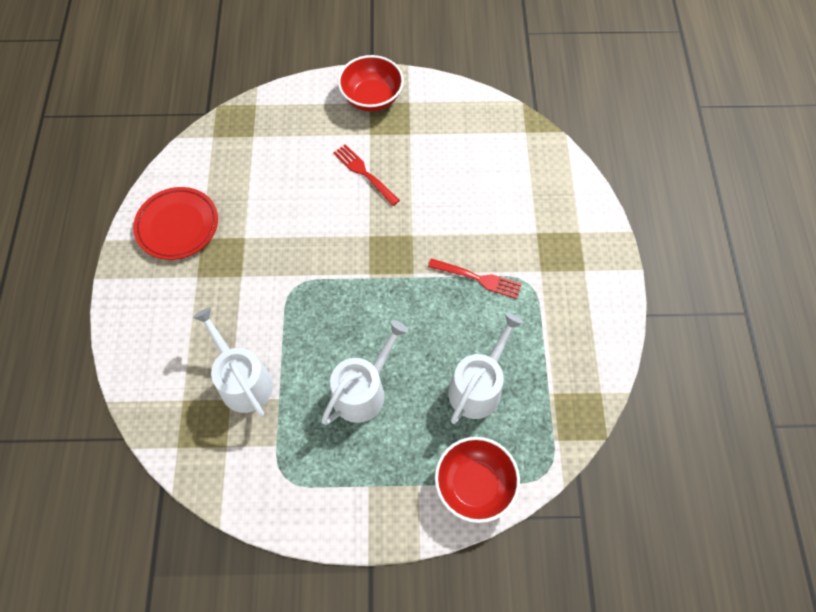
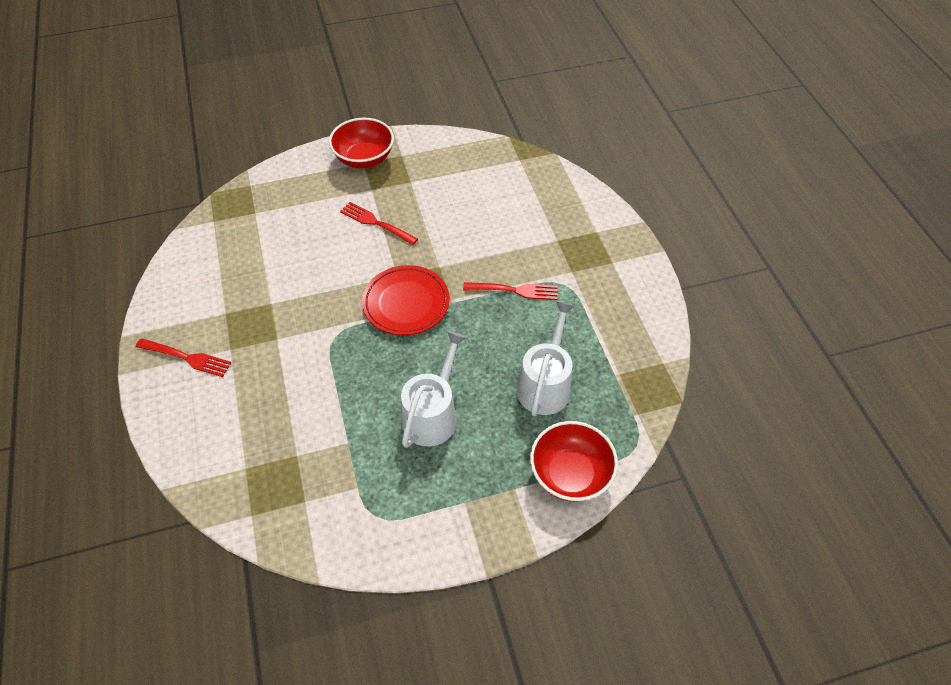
camera: 15 degrees left, 10 degrees down
(156, 276) = (186, 357): none -> red fork
(177, 226) = (197, 307): red plate -> red plate (406, 303)
(242, 381) = (305, 434): white watering can -> none

